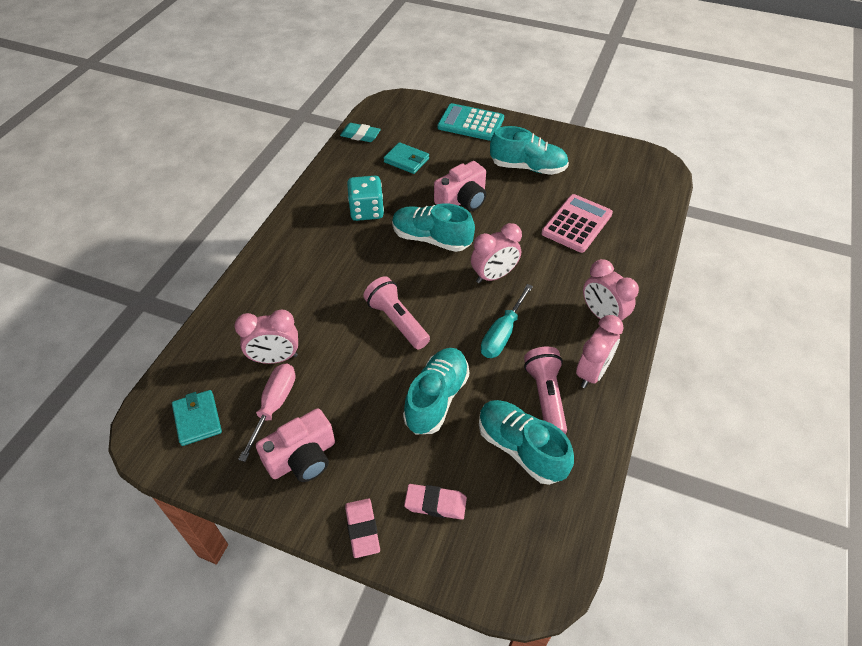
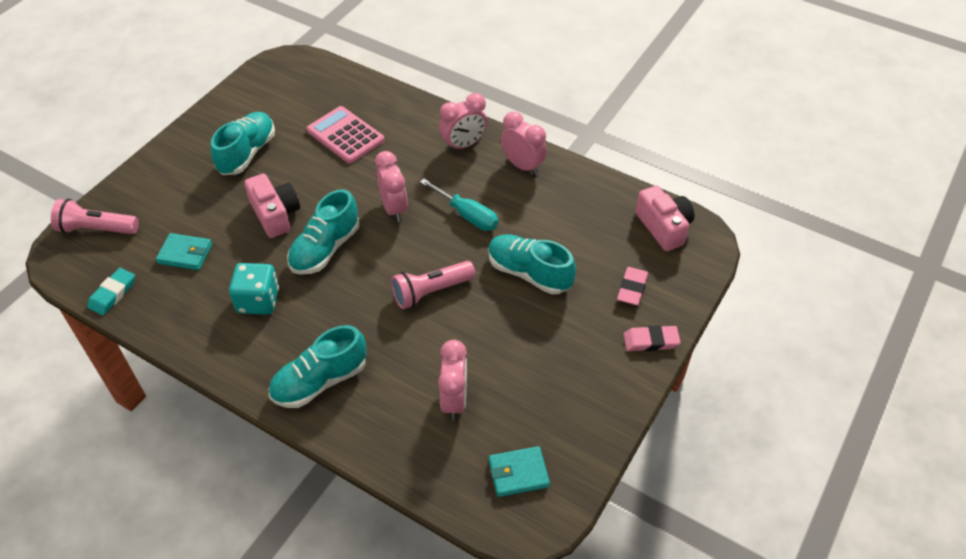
camera: 80 degrees left, 0 degrees up
(274, 406) = (514, 403): pink screwdriver -> none
(302, 457) = (576, 381): pink camera -> pink camera (663, 227)
(406, 160) = (185, 254): turquoise wallet -> turquoise wallet turned 60 degrees clockwise
(471, 123) = (146, 186): turquoise calculator -> none
(521, 448) = (588, 225): turquoise shoe -> turquoise shoe (320, 381)
(545, 397) = (541, 200): pink flashlight -> pink flashlight (96, 229)

